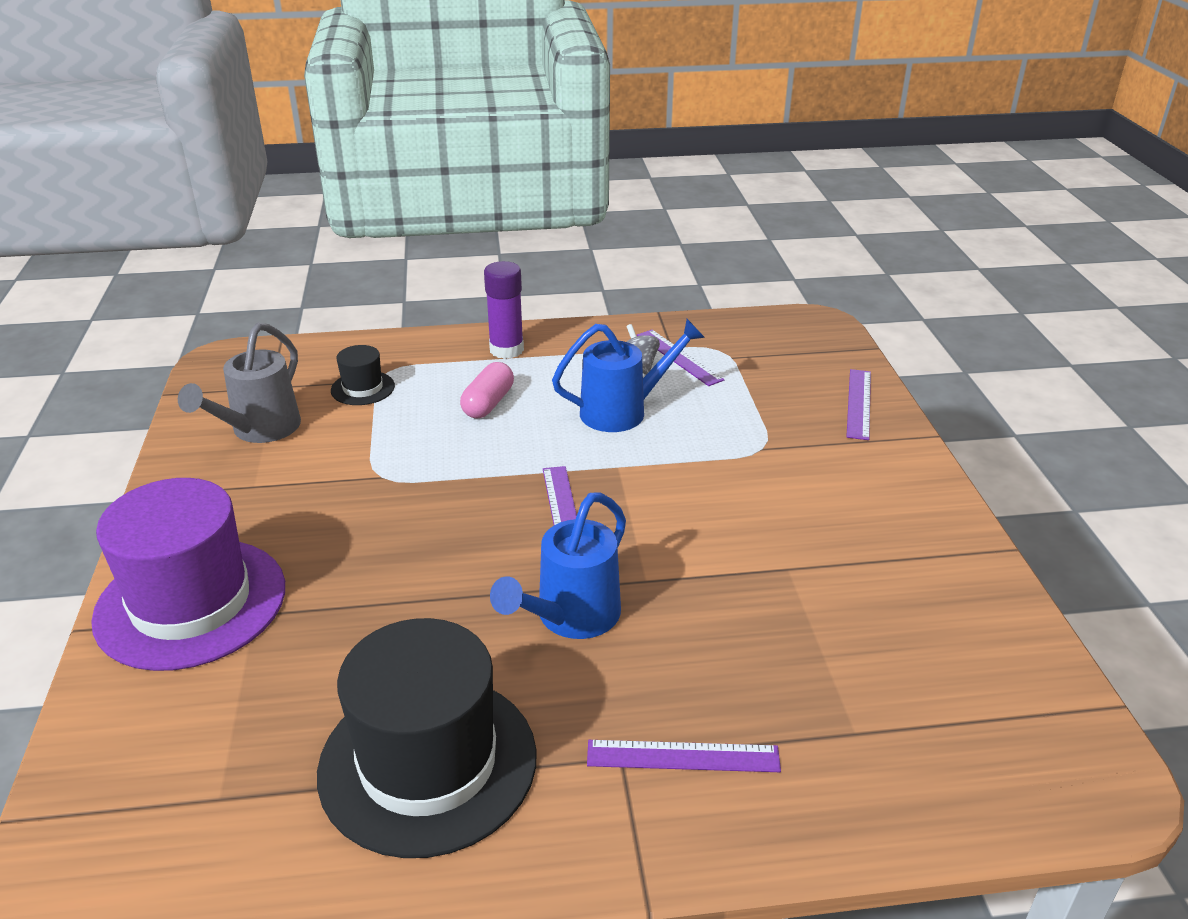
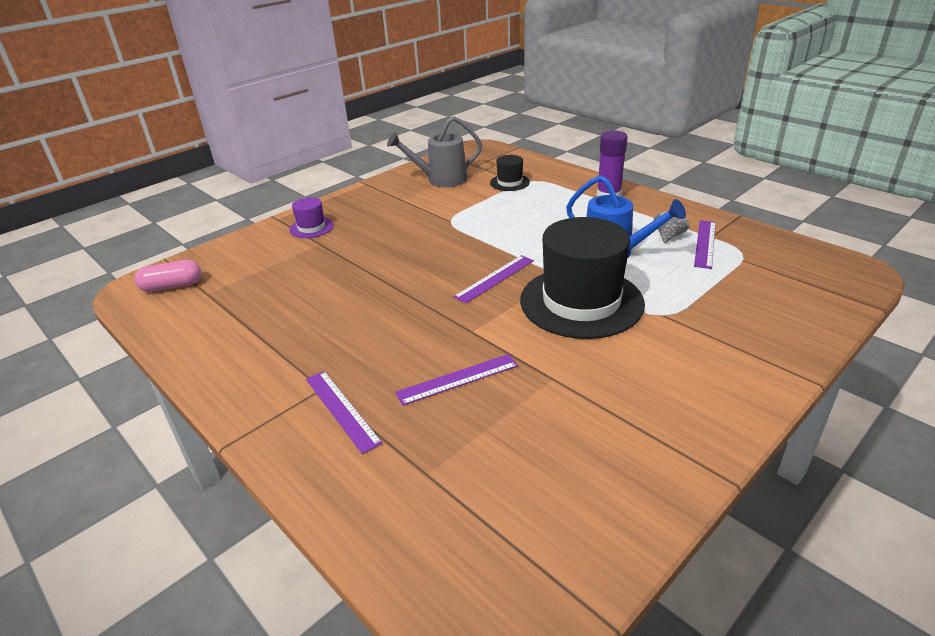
camera: 55 degrees right, 0 degrees up
(191, 603) = (311, 227): purple hat -> purple hat, size x0.45
(428, 763) = (268, 332): black hat -> black hat (581, 302)
(488, 403) = (552, 215): pink capsule -> pink capsule (172, 286)
(571, 618) = (411, 322): blue watering can -> none
(859, 403) = (790, 330): purple ruler -> purple ruler (457, 379)

